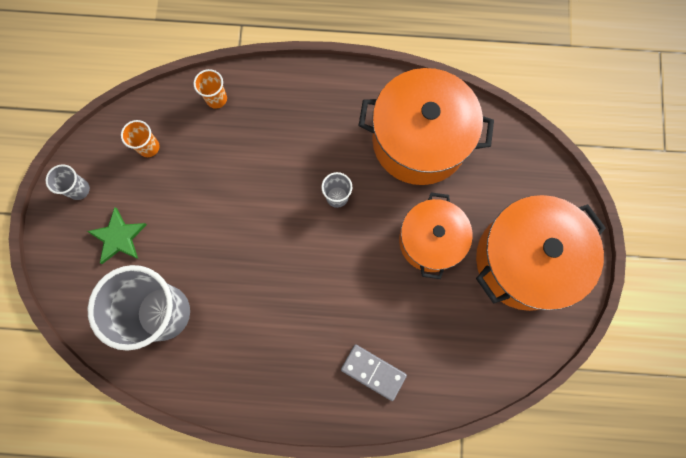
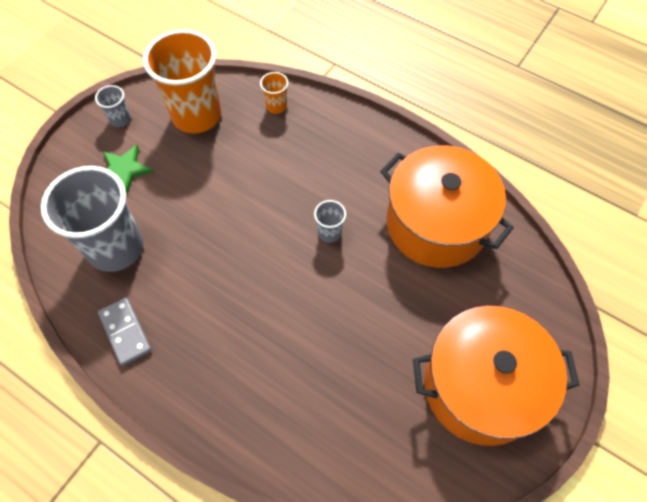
camera: 30 degrees right, 15 degrees down
(149, 147) = (197, 115): orange cup -> orange cup, size x2.35
(373, 372) = (264, 407): grey domino -> grey domino (125, 332)
(430, 241) = (394, 316): orange pot -> none

